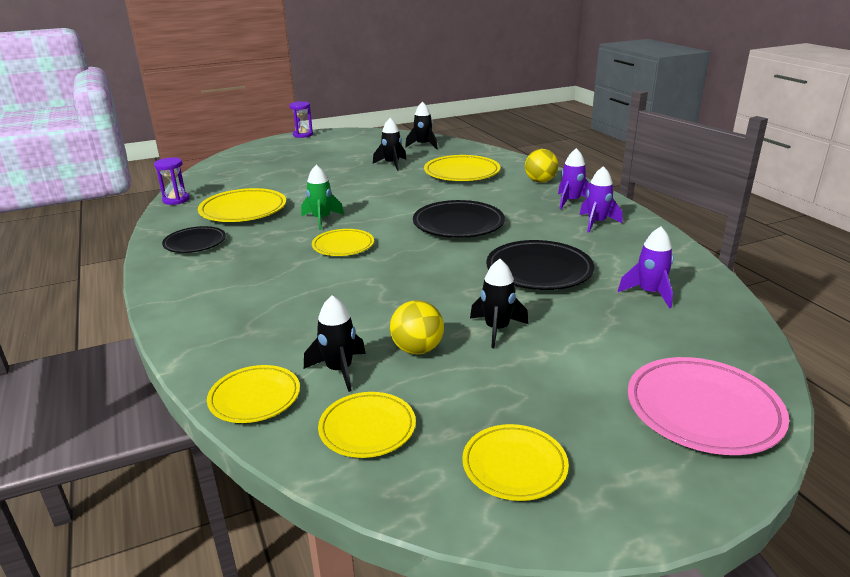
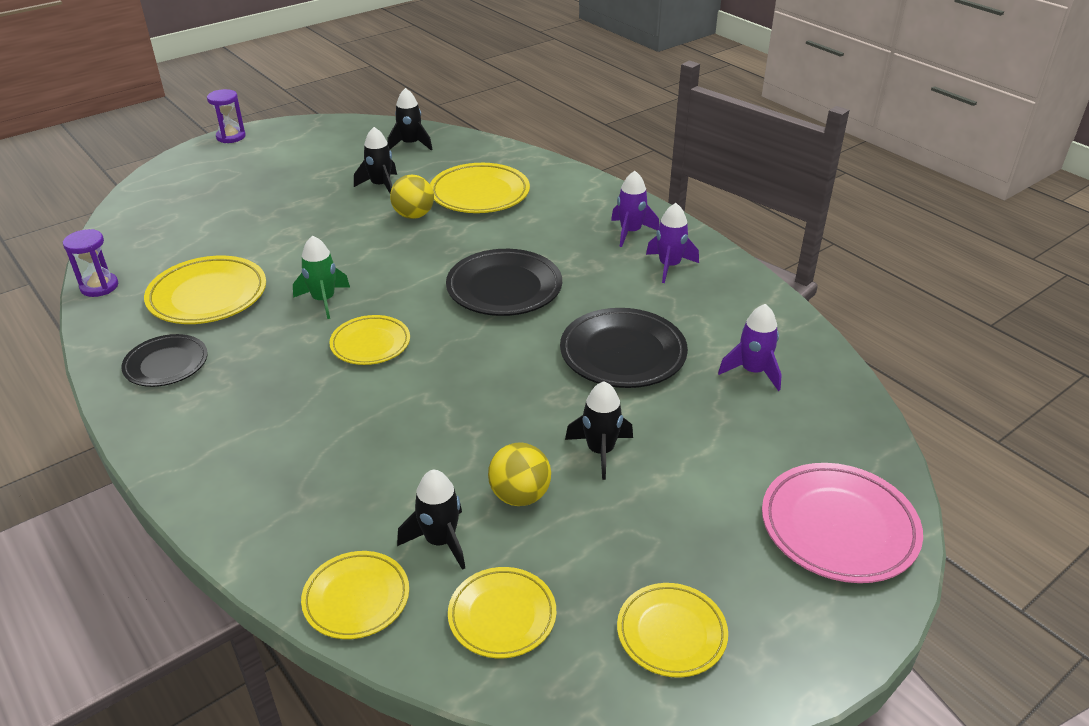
camera: 15 degrees left, 10 degrees up
(540, 181) = (583, 199): yellow ball -> yellow ball (414, 215)

